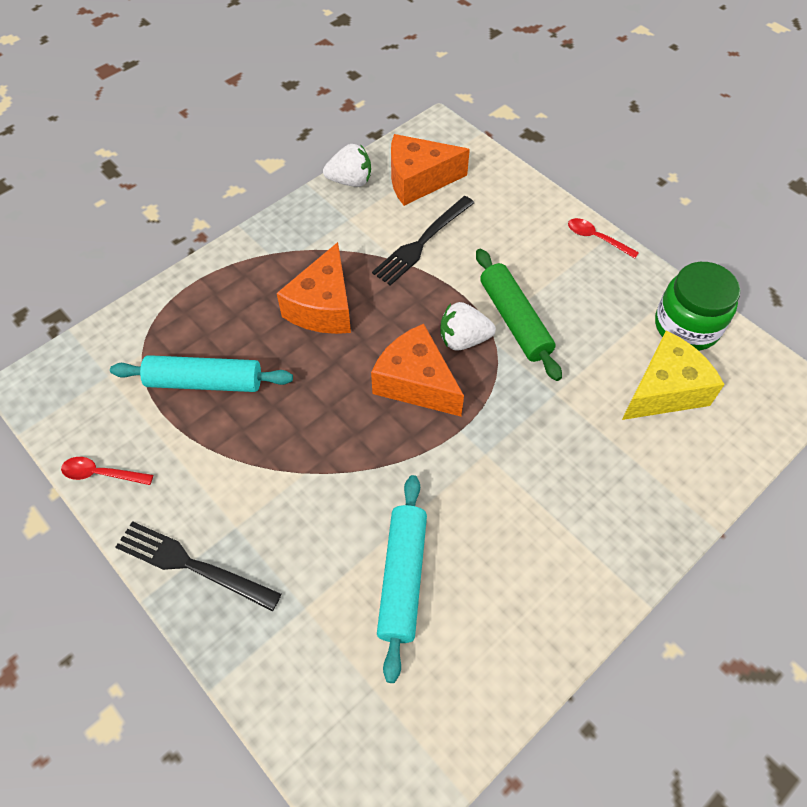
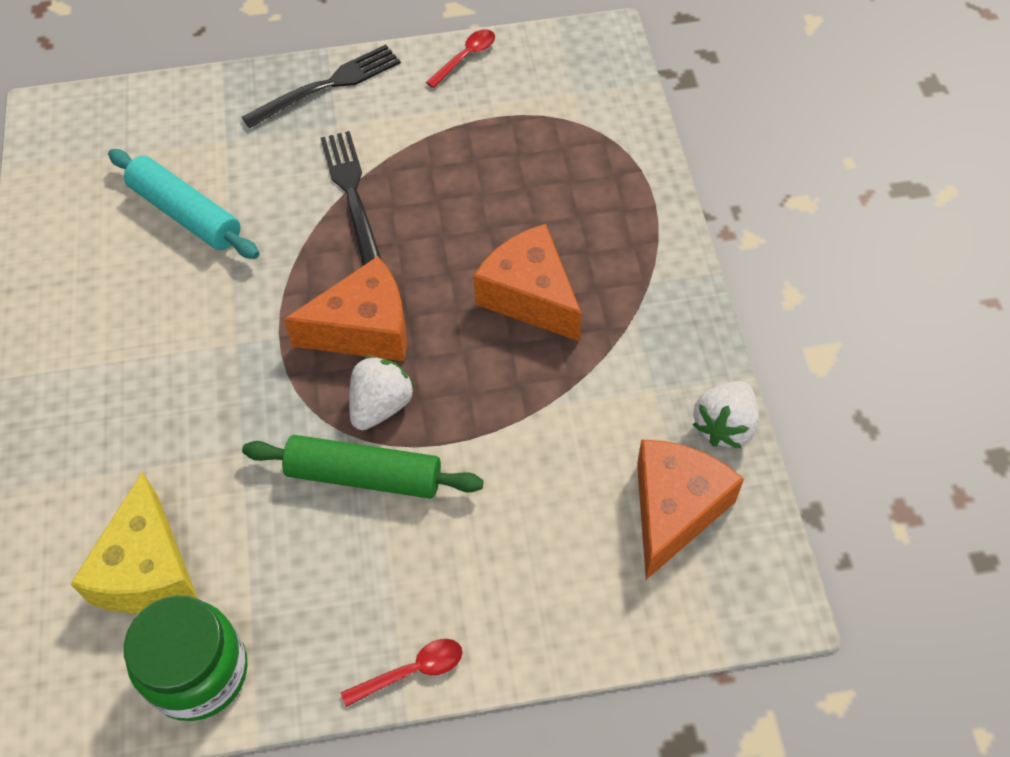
camera: 125 degrees right, 0 degrees up
(205, 382) = (508, 159): turquoise rolling pin -> none
(422, 242) = (557, 448): black fork -> black fork (352, 194)

